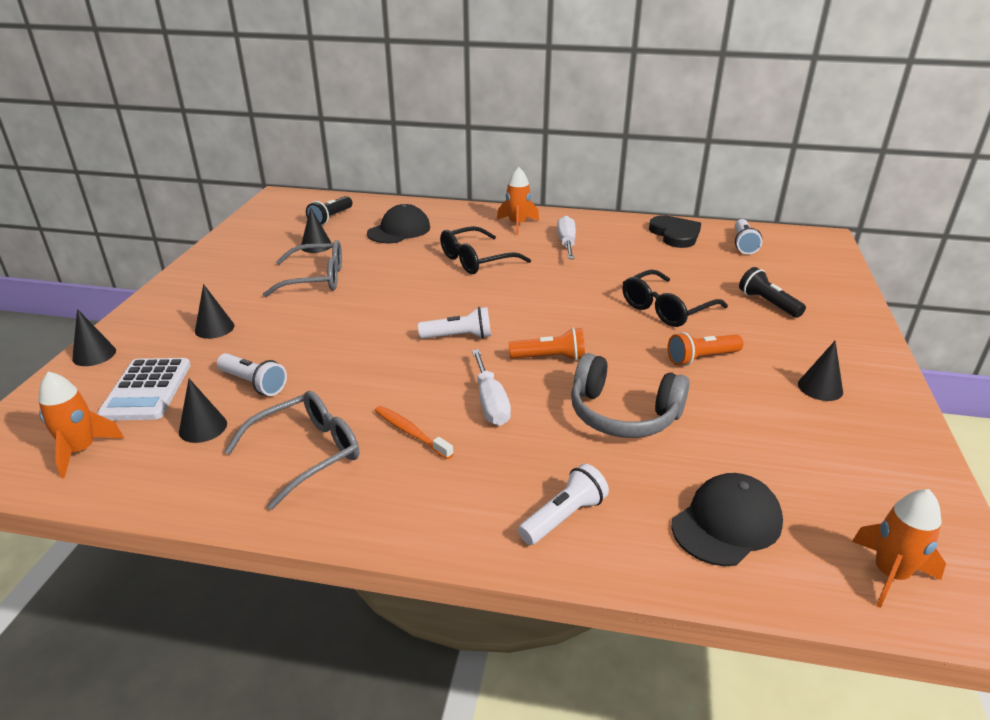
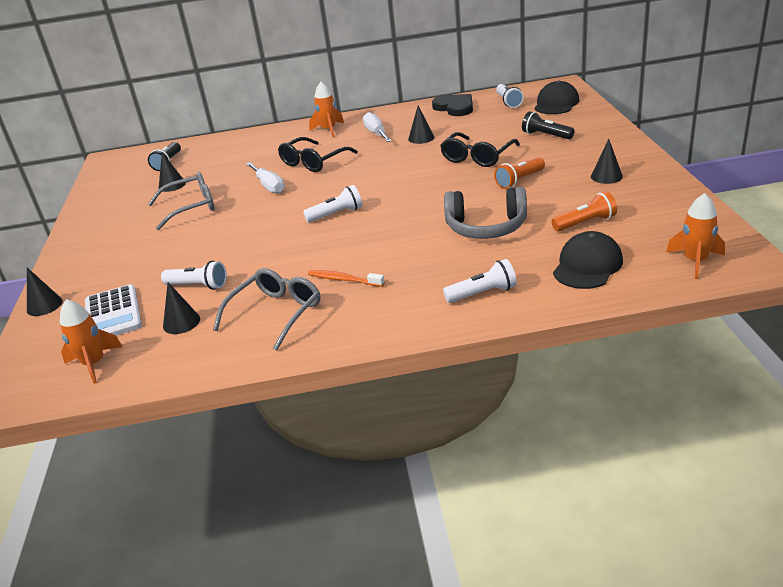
camera: 15 degrees left, 0 degrees up
(214, 328) = (133, 261): black cone -> black cone (421, 138)
(399, 230) = (234, 157): black cap -> black cap (556, 104)
(490, 403) = (389, 247): white screwdriver -> white screwdriver (269, 186)
(550, 358) = (413, 209): orange flashlight -> orange flashlight (585, 223)
(563, 517) = (482, 293): white flashlight -> white flashlight turned 45 degrees clockwise

